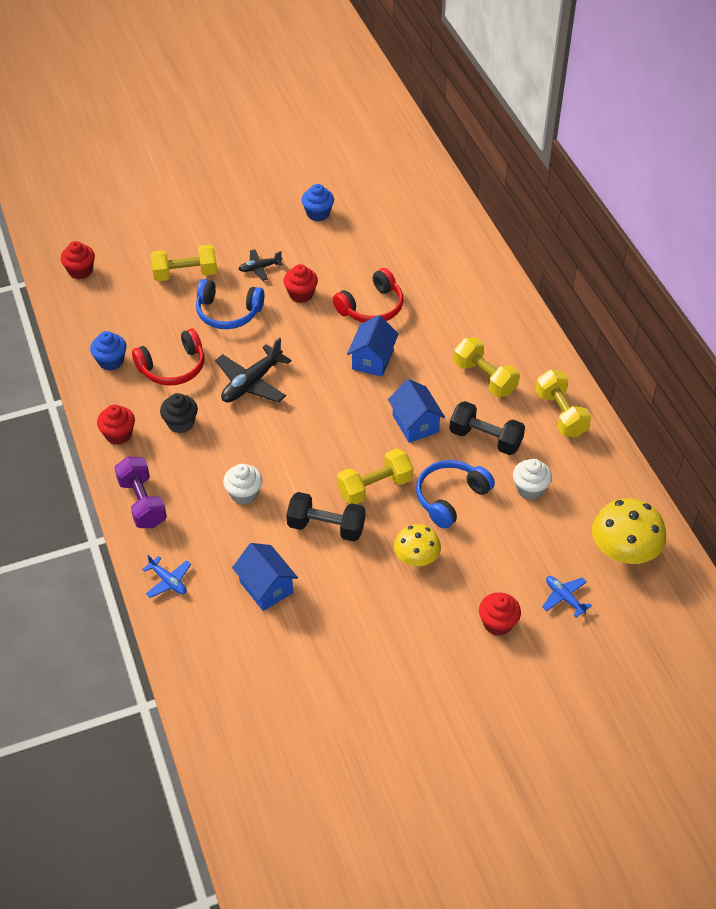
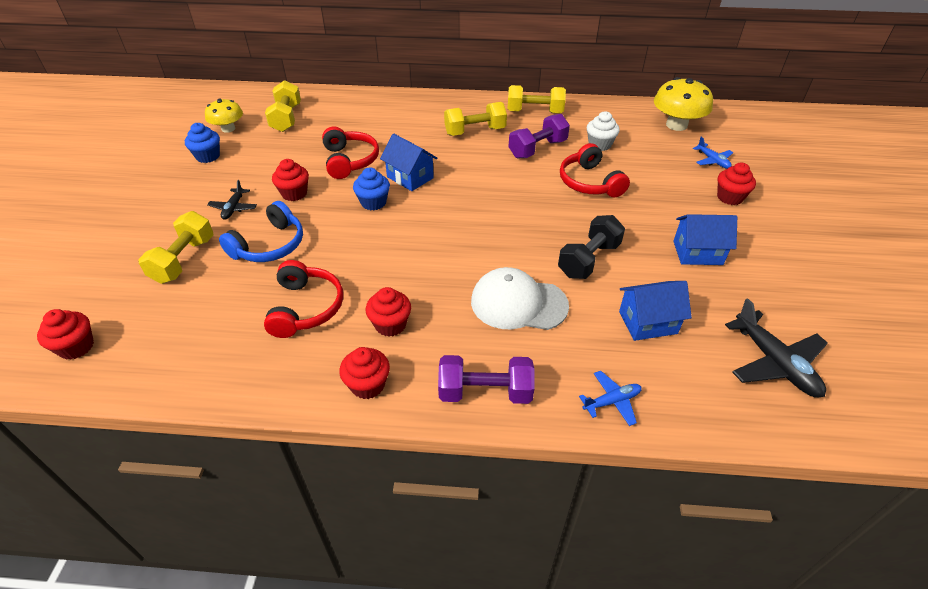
camera: 65 degrees left, 5 degrees down
(111, 361) = (248, 359): blue cupcake -> blue cupcake (373, 202)
(180, 423) = (390, 324): black cupcake -> red cupcake
(244, 494) = (518, 303): white cupcake -> white cap
(252, 383) = (377, 256): black plane -> black plane (774, 363)
(374, 487) = (556, 218): yellow dumbbell -> yellow dumbbell (286, 118)
(415, 424) = (499, 176): blue house -> blue house (697, 252)
(416, 557) = (646, 218): yellow mushroom -> yellow mushroom (228, 129)
(450, 498) = (590, 182): blue headphones -> red headphones
(485, 439) = (537, 149): black dumbbell -> purple dumbbell
(564, 598) = (712, 161): blue plane -> blue plane turned 105 degrees counterclockwise

